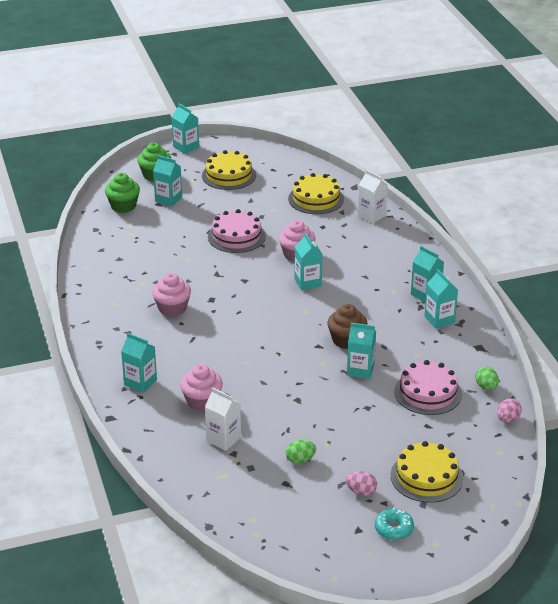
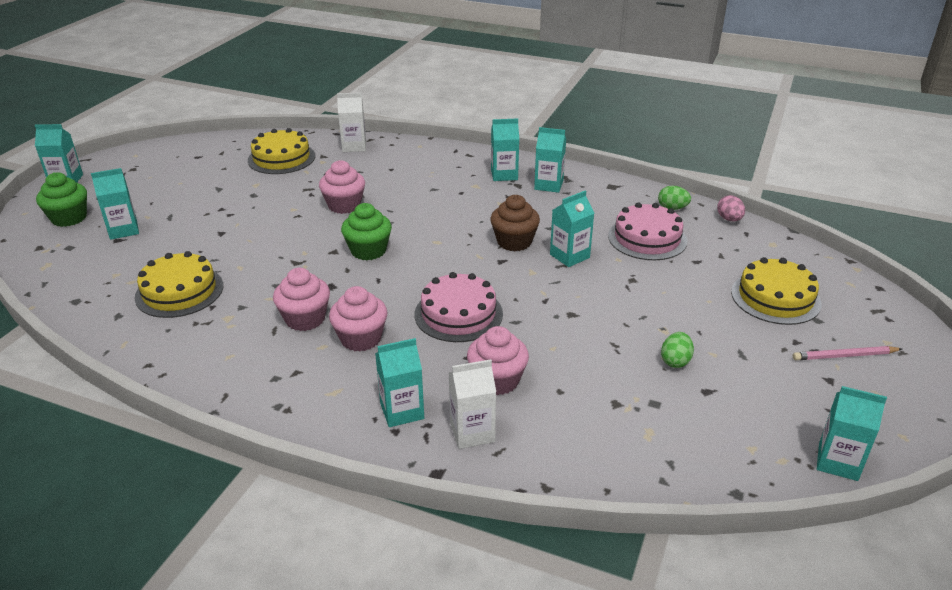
camera: 50 degrees left, 0 degrees up
(123, 206) = (76, 262): green cupcake -> green cupcake (368, 250)
(179, 336) = (361, 338): none -> pink cupcake
(223, 439) = (583, 398): white carton -> white carton (472, 432)
(229, 175) = (158, 180): yellow cake -> yellow cake (179, 291)
(236, 236) = (258, 222): pink cake -> pink cake (458, 314)
(308, 282) = (395, 220): turquoise carton -> turquoise carton (838, 462)
(361, 491) = (766, 347): pink egg -> none
(394, 529) = (844, 356): turquoise donut -> pink pencil

